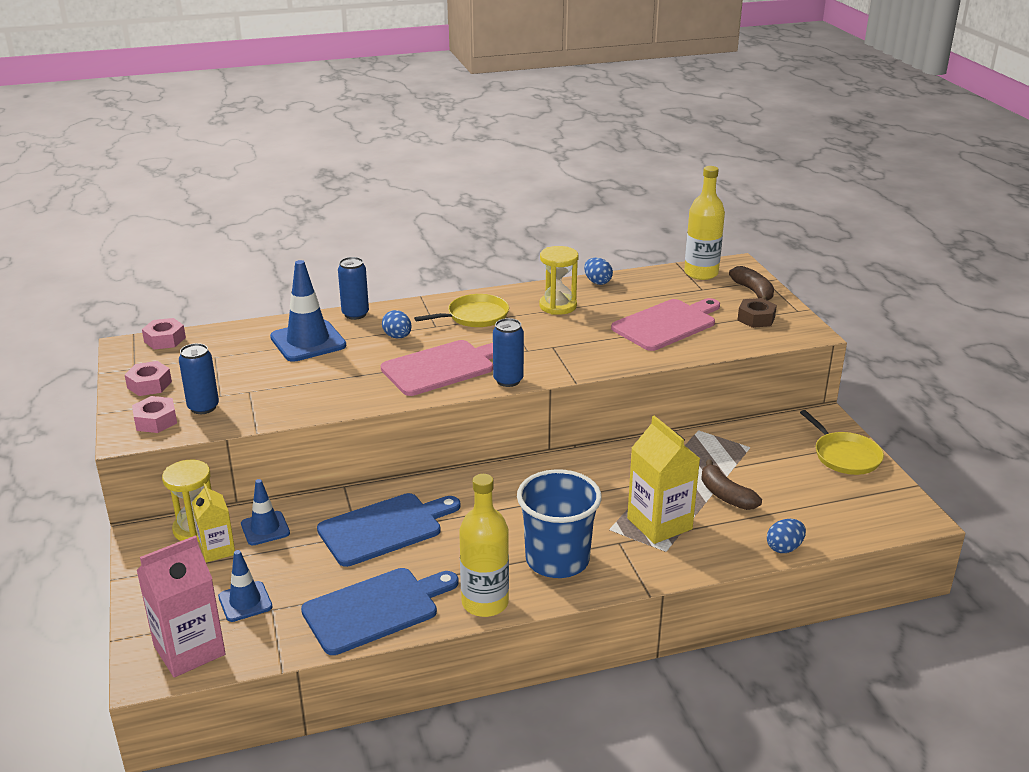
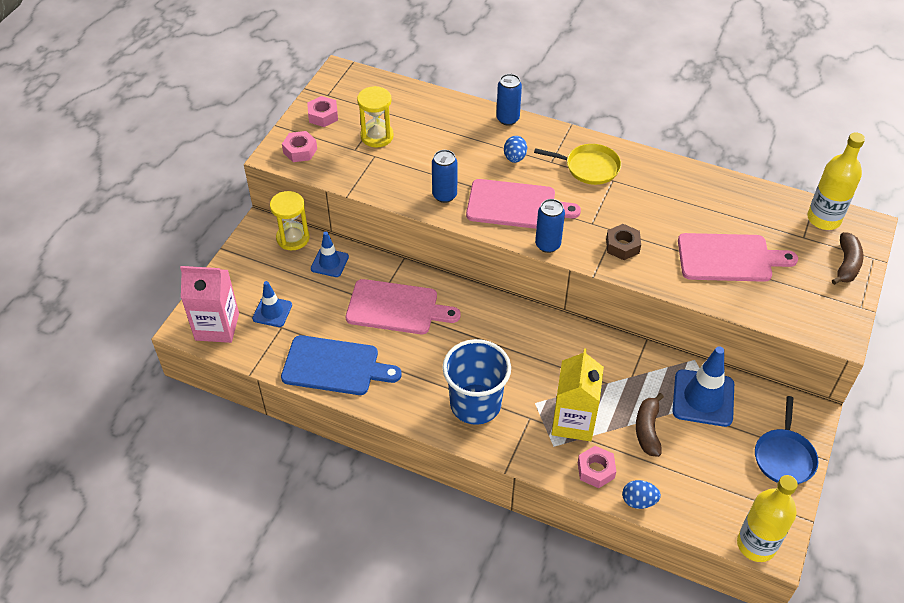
camera: 40 degrees right, 20 degrees up
(165, 339) = (366, 78): pink nut -> pink nut (596, 470)
(203, 407) = (336, 155): blue can -> blue can (444, 195)
(217, 550) = (290, 262): yellow carton -> none
(308, 341) = (452, 129): blue traffic cone -> blue traffic cone (703, 398)
(385, 528) = (396, 308): blue cutting board -> pink cutting board
(485, 603) = (399, 406): yellow bottle -> yellow bottle (756, 545)
(558, 306) = (663, 191): yellow hourglass -> yellow hourglass (377, 136)
(597, 282) = (723, 182): blue egg -> none
(756, 318) = (812, 295): brown nut -> brown nut (622, 246)
(844, 456) = (784, 457): yellow pan -> blue pan

